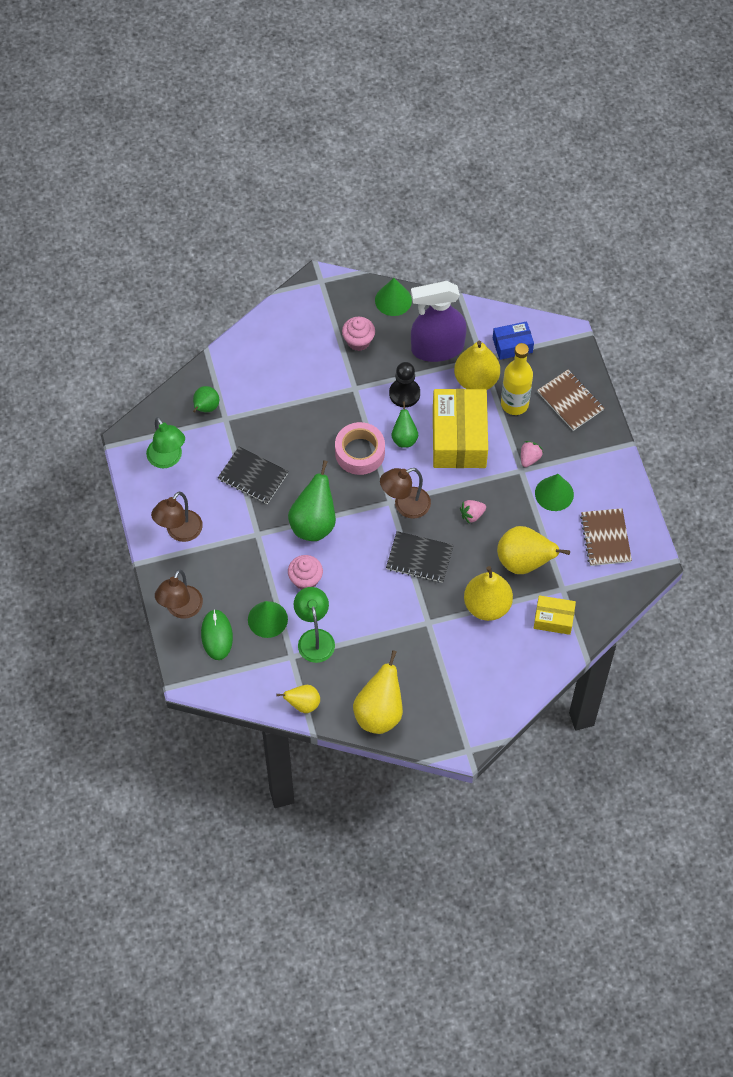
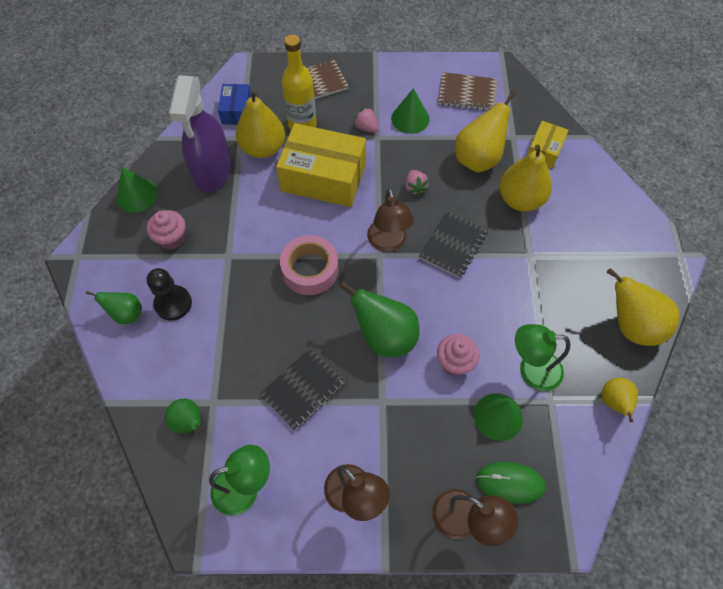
camera: 75 degrees left, 0 degrees up
(404, 394) = (254, 212): black pawn -> black pawn (173, 303)
(404, 438) = (307, 224): green pear -> green pear (127, 314)

